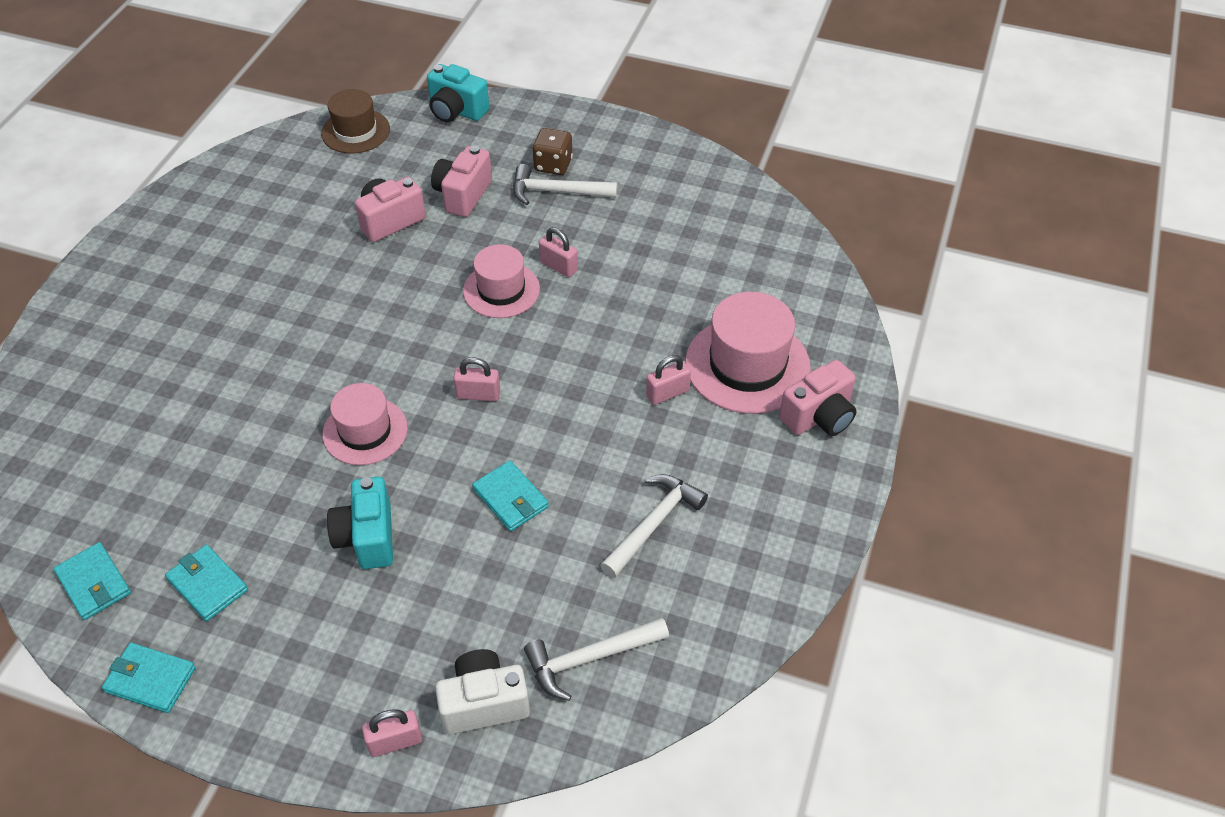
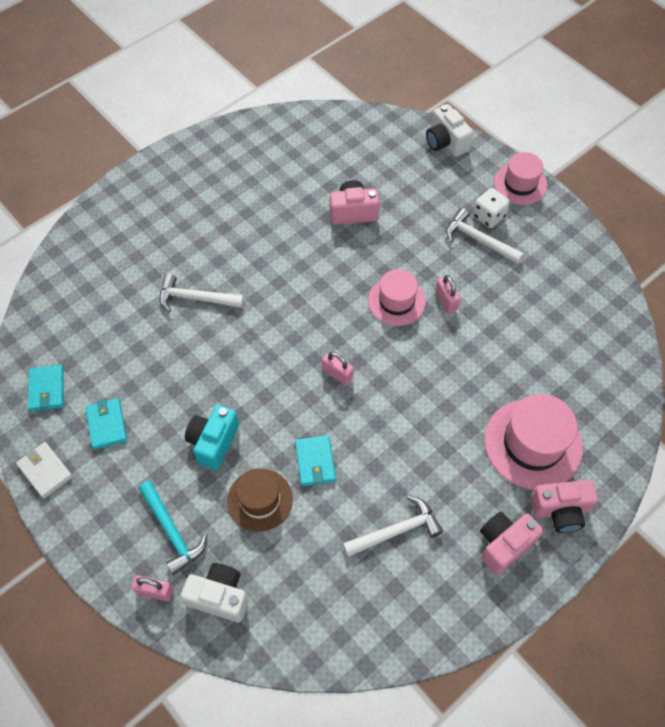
camera: 30 degrees right, 10 degrees up
(150, 679) = (45, 471): turquoise wallet -> white wallet
(355, 131) = (368, 130): brown hat -> brown hat (260, 500)
(365, 431) = (252, 365): pink hat -> pink hat (520, 184)
(374, 662) = (172, 531): none -> turquoise hammer
(456, 111) = (446, 142): turquoise camera -> white camera
(463, 195) = (412, 213): pink camera -> pink camera (504, 544)
(553, 165) = (488, 216): brown dice -> white dice
(590, 658) = (300, 604): white hammer -> white hammer (196, 298)
(667, 393) = (463, 437): pink padlock -> none

